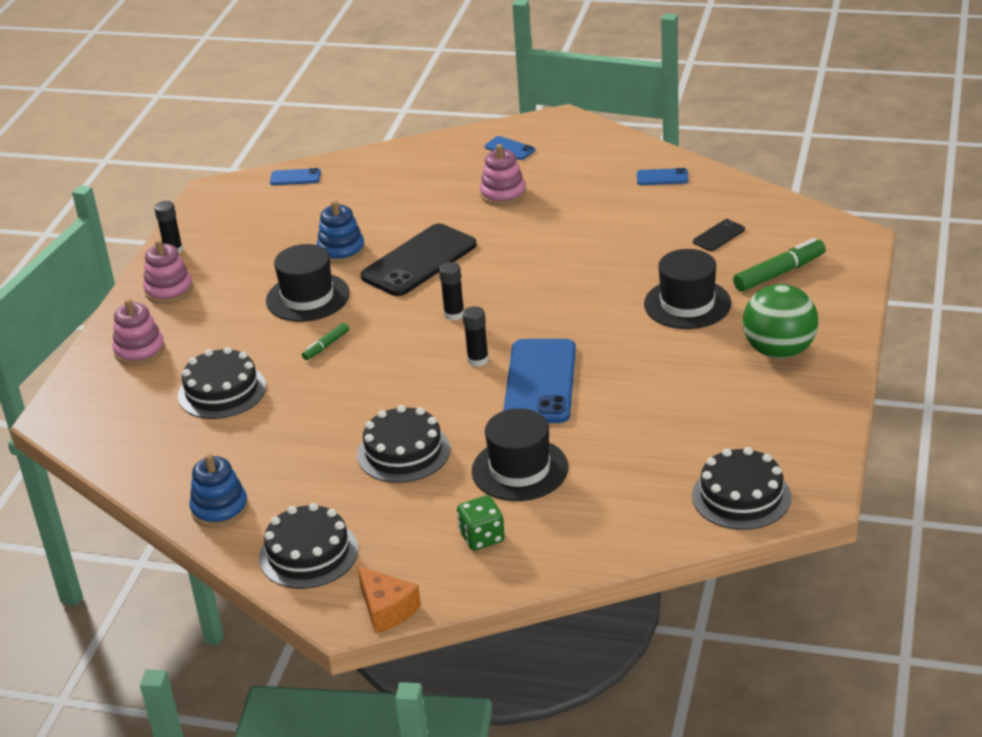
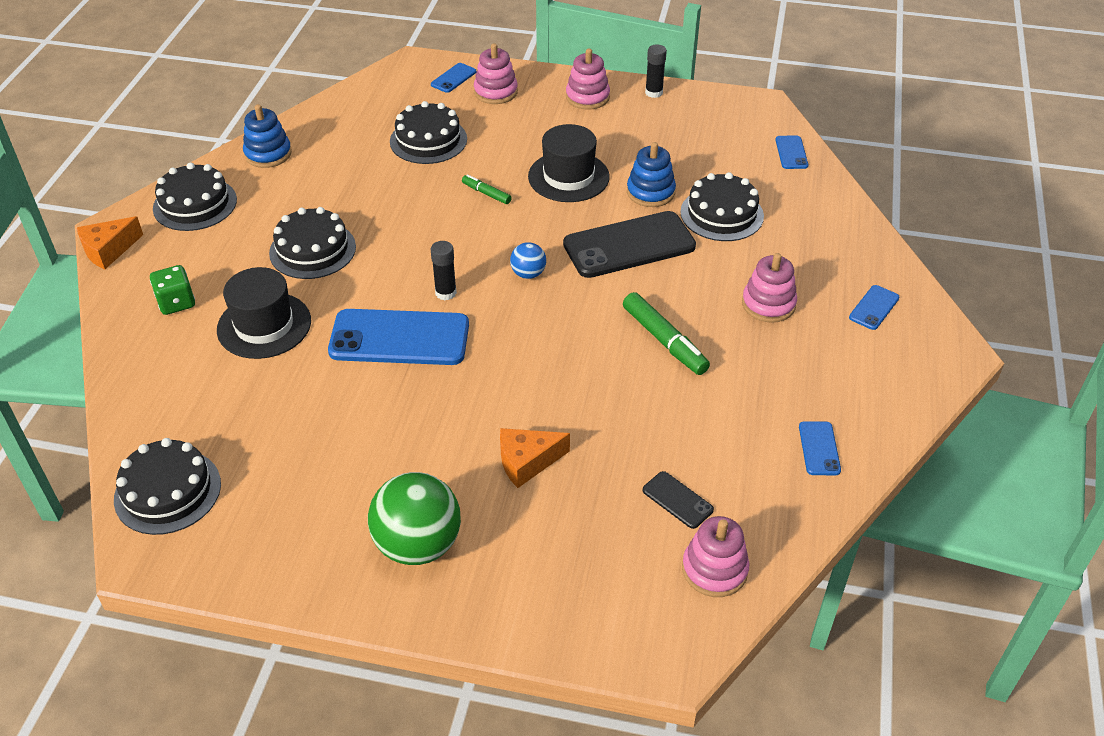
camera: 85 degrees right, 10 degrees up
(101, 382) = (453, 78): none -> blue phone
(380, 214) = (721, 214): none -> black cake
(419, 261) = (629, 245): black phone -> black phone turned 60 degrees counterclockwise
(454, 314) = (528, 274): black glue stick -> blue ball
(687, 304) = (527, 462): black hat -> orange cheese
(779, 273) = (587, 558): green marker -> green marker (664, 340)
(780, 221) = (714, 569): none -> pink stacking toy

